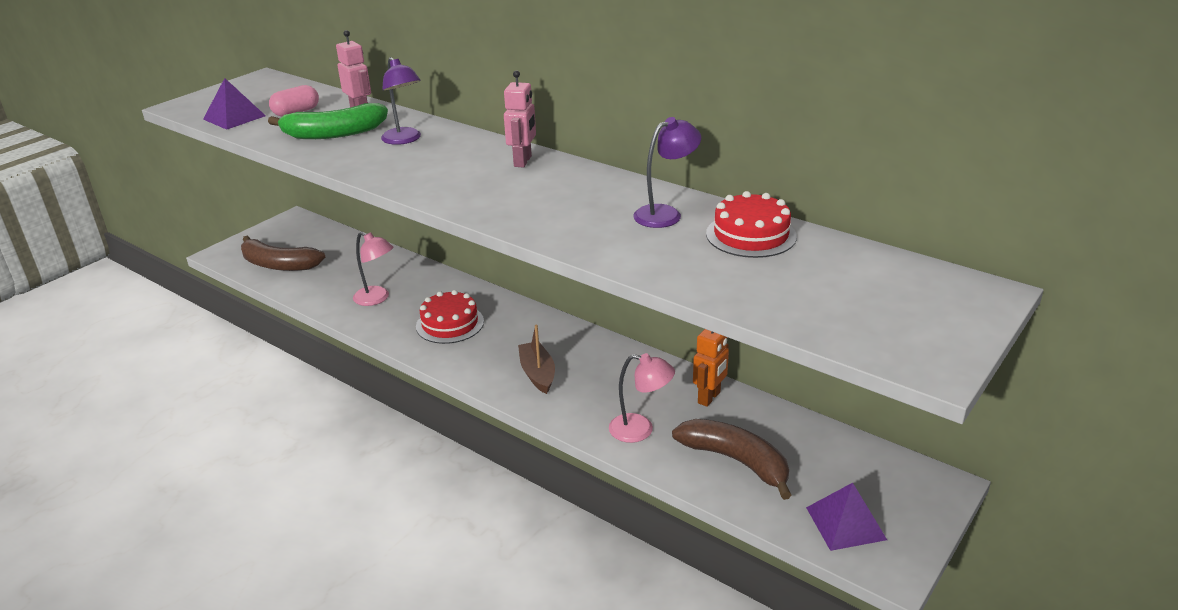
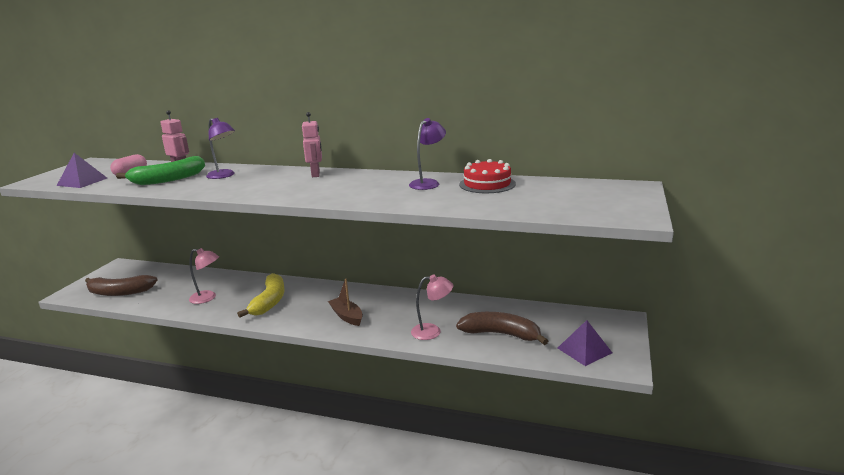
camera: 20 degrees left, 10 degrees down
(450, 324) = (269, 301): red cake -> yellow banana
(709, 398) = (464, 306): orange robot -> none

